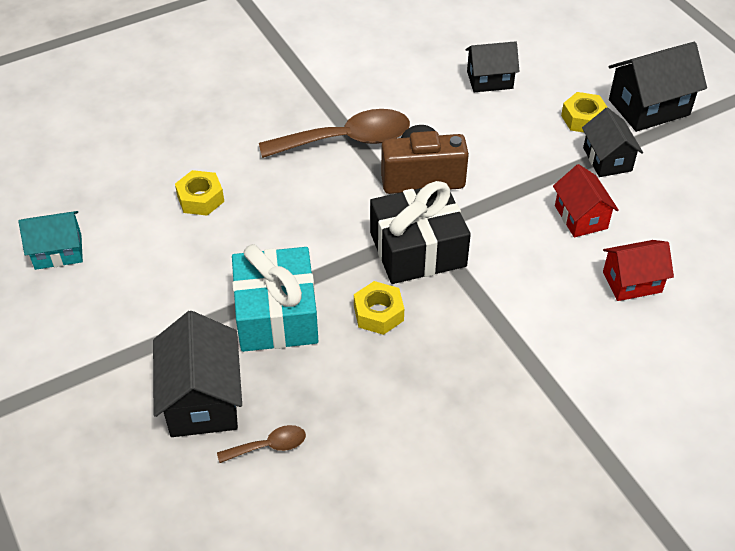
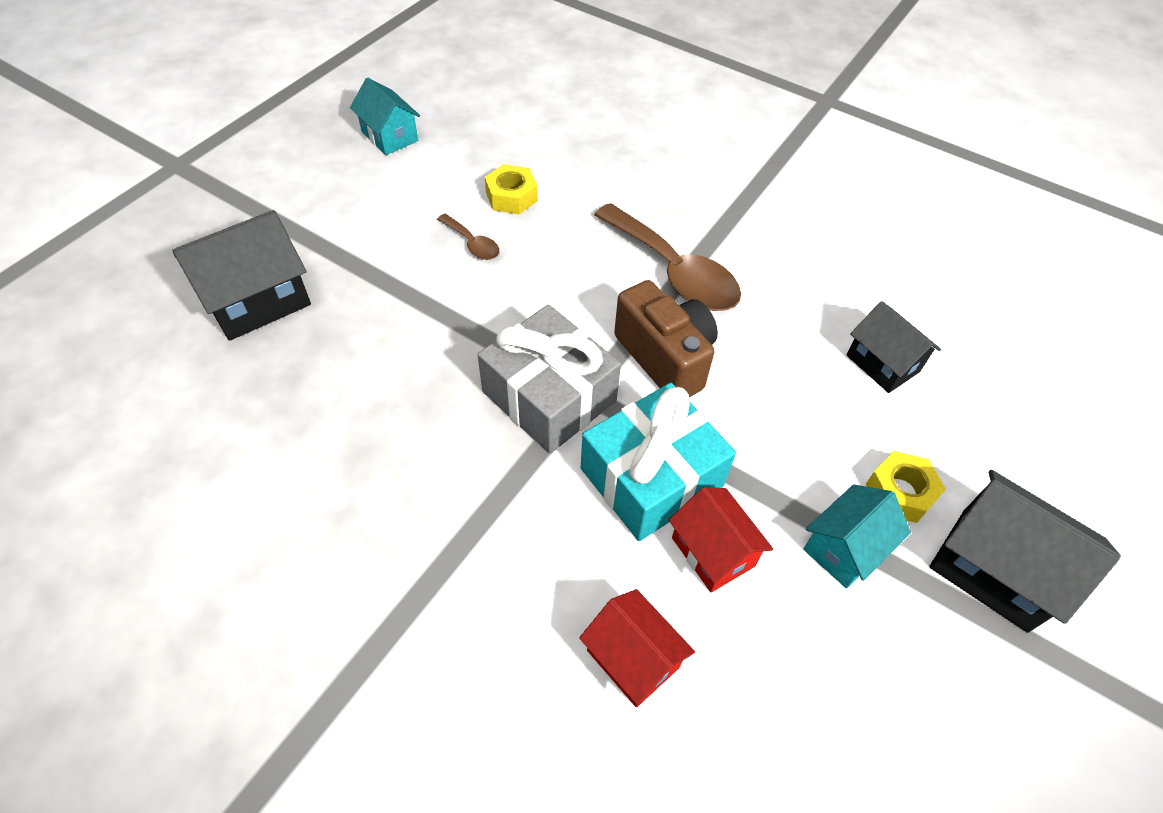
camera: 60 degrees right, 5 degrees up
(269, 446) = (217, 374): brown spoon -> brown spoon (472, 244)
(276, 314) = (390, 312): turquoise gift -> turquoise gift (651, 477)
(378, 313) = (433, 396): yellow nut -> none
(417, 249) = (549, 396): black gift -> grey gift
(580, 217) = (712, 552): red house -> red house turned 75 degrees counterclockwise
(607, 159) = (845, 548): black house -> turquoise house

